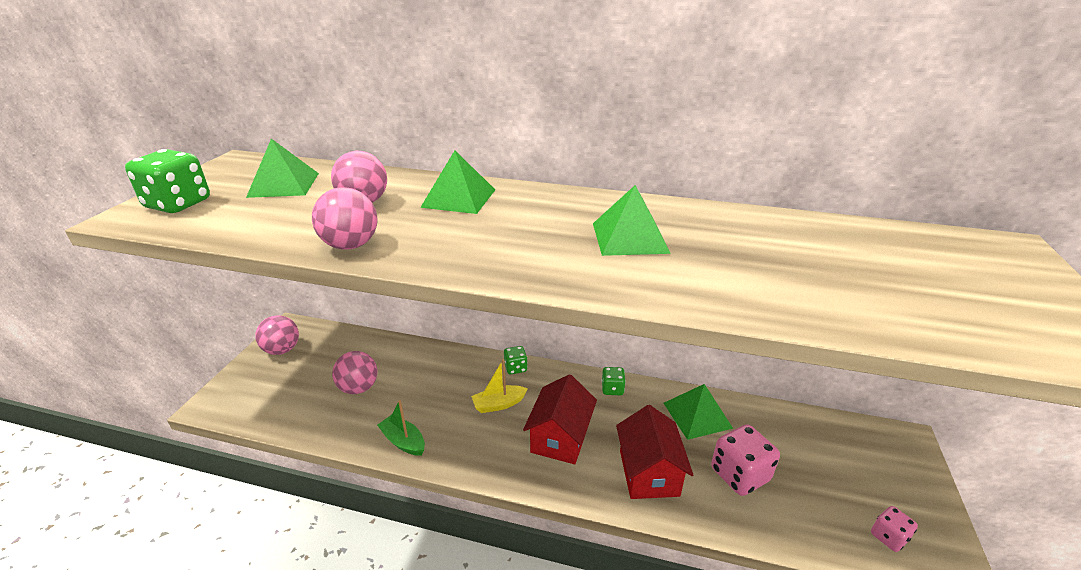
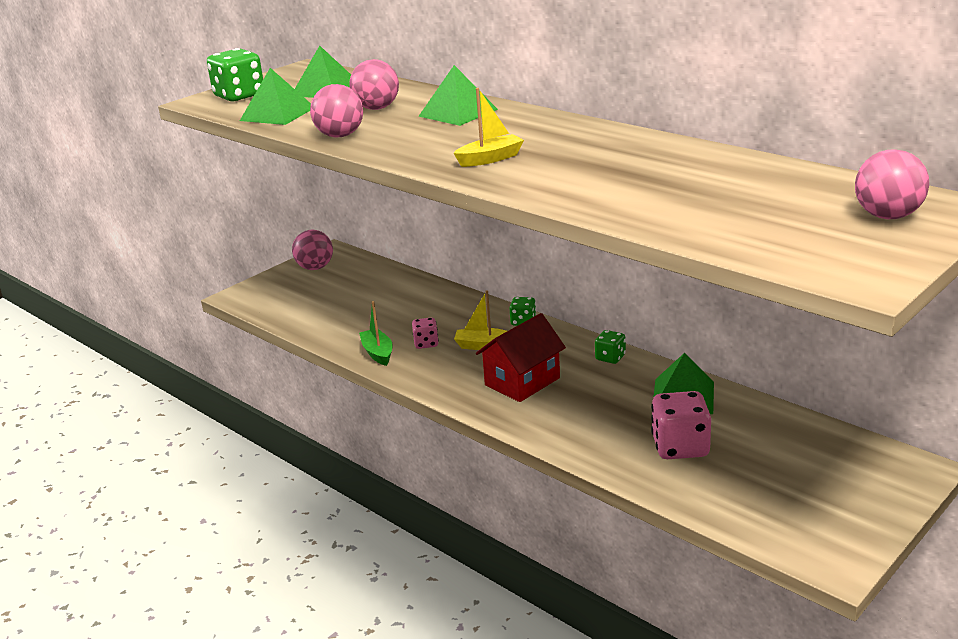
camera: 30 degrees right, 5 degrees down
(358, 388) = (364, 308): pink ball -> pink ball (887, 216)
(555, 254) = (490, 159): none -> yellow boat
(630, 238) = (569, 156): green pyramid -> green pyramid (277, 114)
(649, 473) = (586, 424): red house -> none
(888, 537) = (792, 524): pink dice -> pink dice (426, 343)

